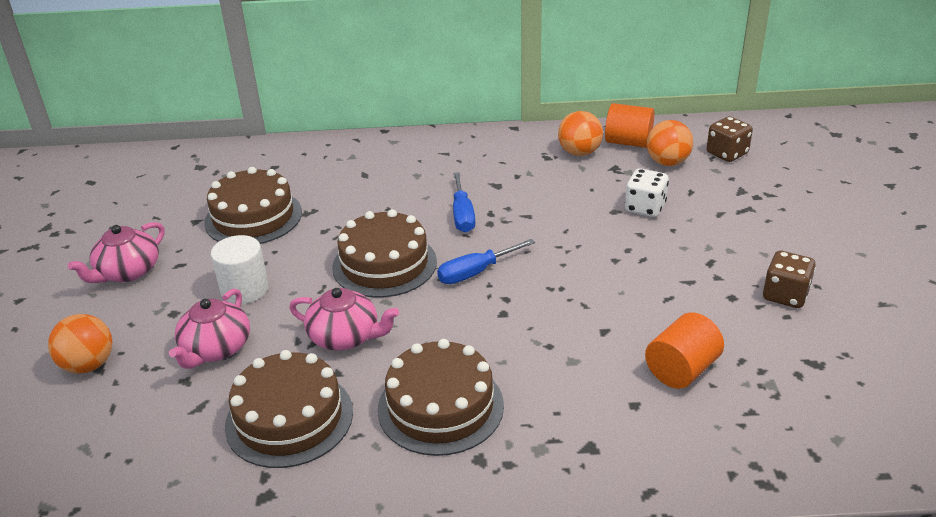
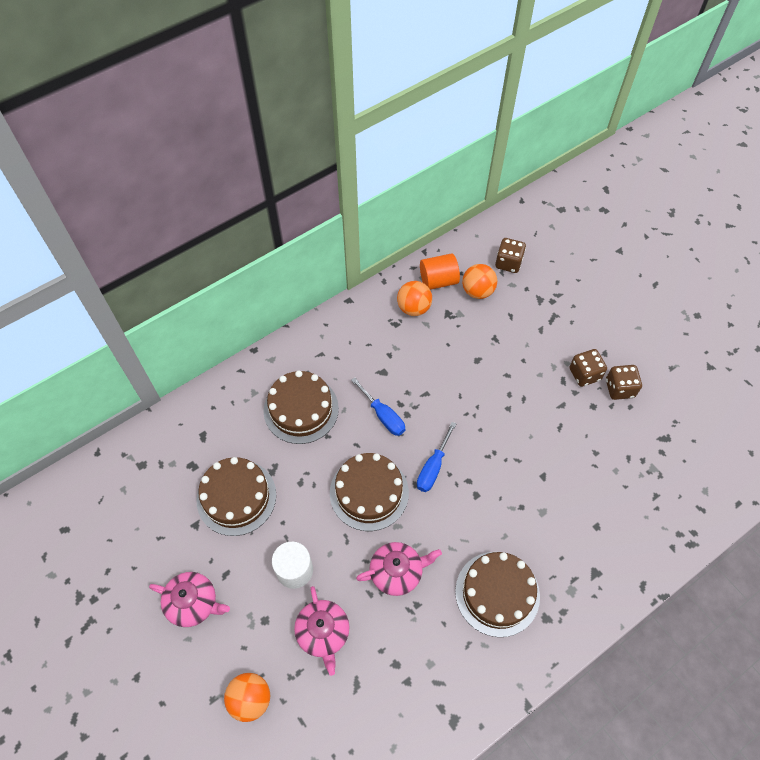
camera: 35 degrees left, 25 degrees up
(128, 272) = (193, 603): pink teapot -> pink teapot turned 75 degrees counterclockwise
(289, 418) = (419, 657): brown cake -> brown cake (301, 409)
(645, 208) = (493, 347): white dice -> none
(681, 370) = (603, 484): orange cylinder -> none
(745, 267) = (584, 374): none -> brown dice

